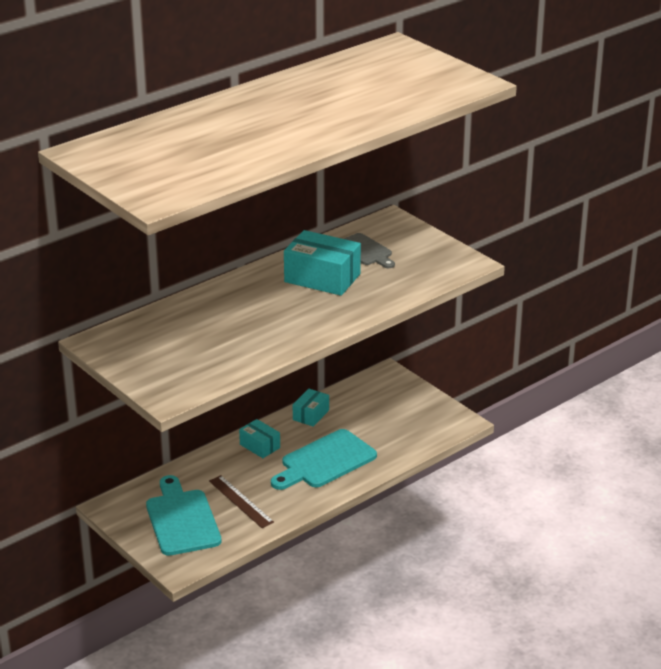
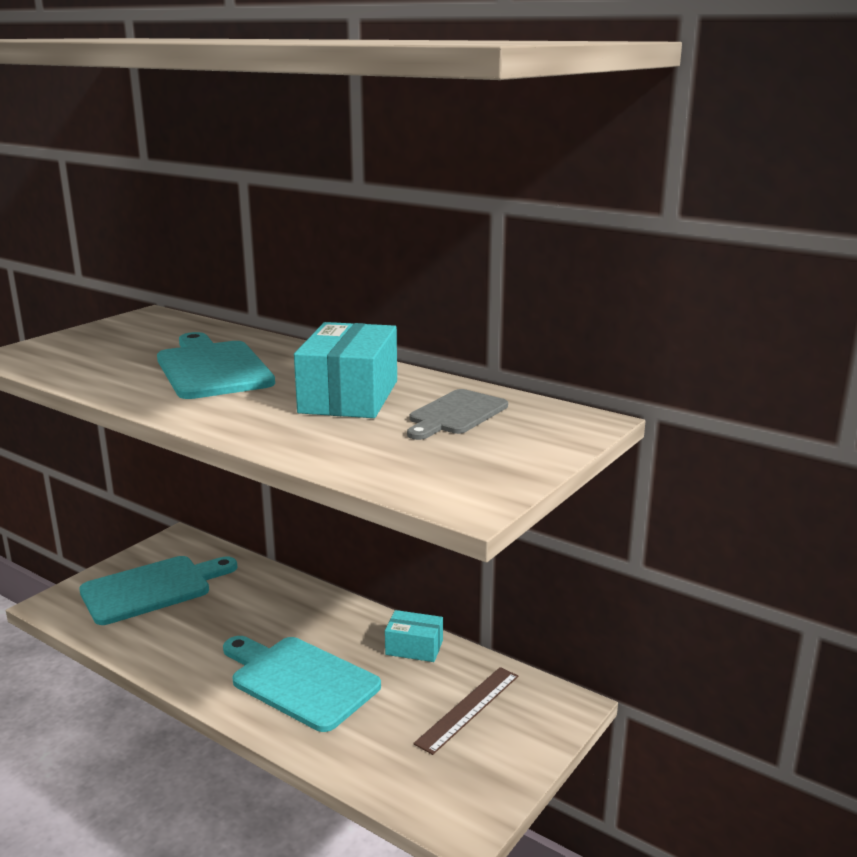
camera: 75 degrees right, 10 degrees down
(240, 501) = (193, 624): brown ruler -> brown ruler (468, 708)
(245, 319) = (212, 368): none -> turquoise cutting board
(260, 446) = (322, 617): turquoise box -> none

